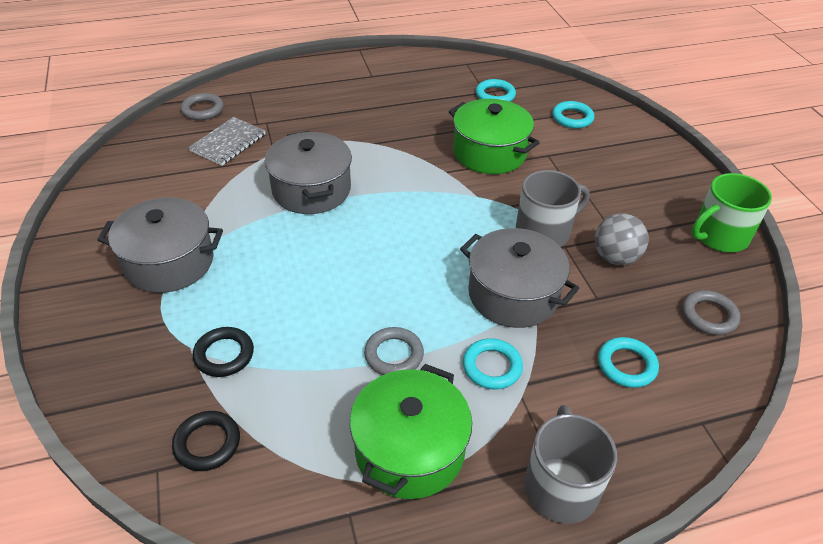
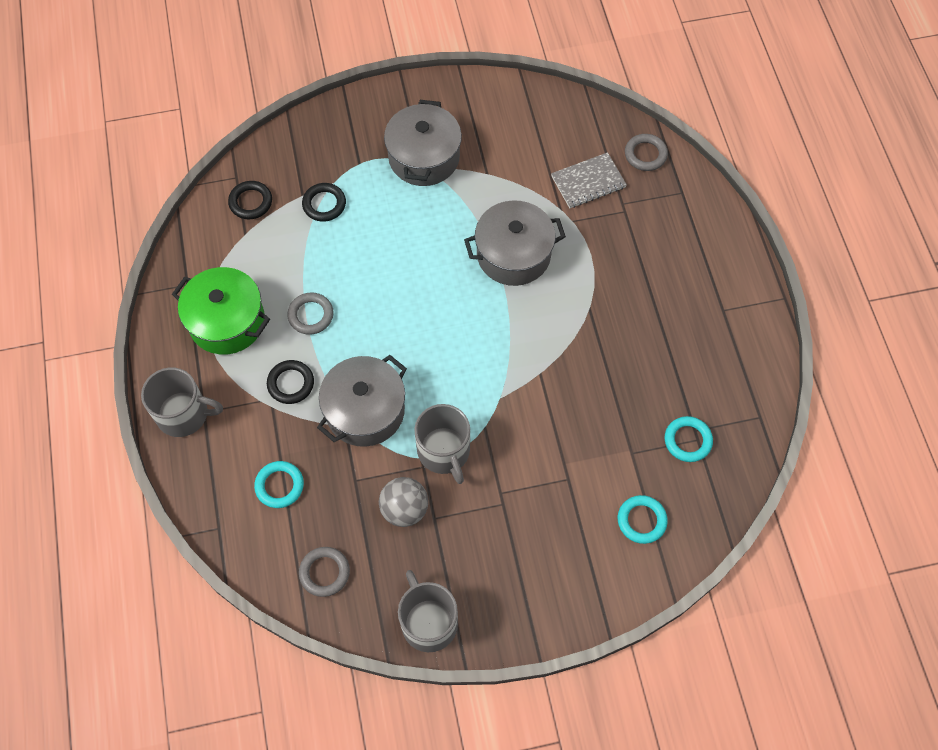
camera: 95 degrees right, 20 degrees up
(228, 143) = (588, 182): grey notebook -> grey notebook turned 60 degrees counterclockwise
(489, 153) = (572, 419): green pot -> none
(492, 367) = (291, 383): turquoise ring -> black ring
(719, 236) = (428, 622): green mug -> grey mug

